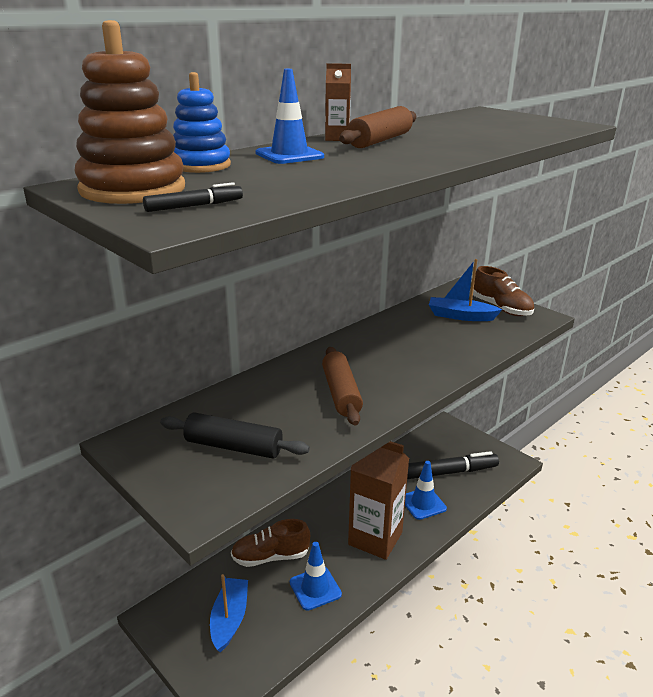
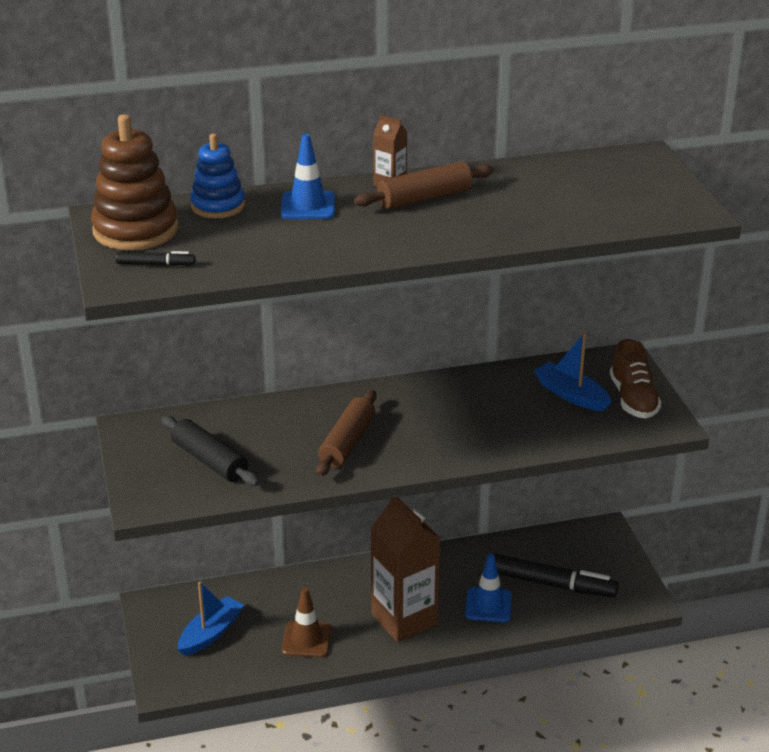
camera: 30 degrees right, 5 degrees up
(270, 557) = (287, 596): brown shoe -> none
(315, 588) = (306, 640): blue traffic cone -> brown traffic cone

